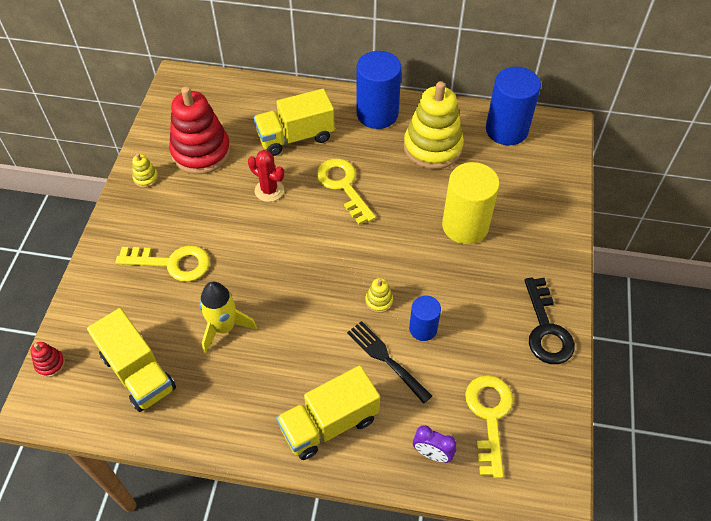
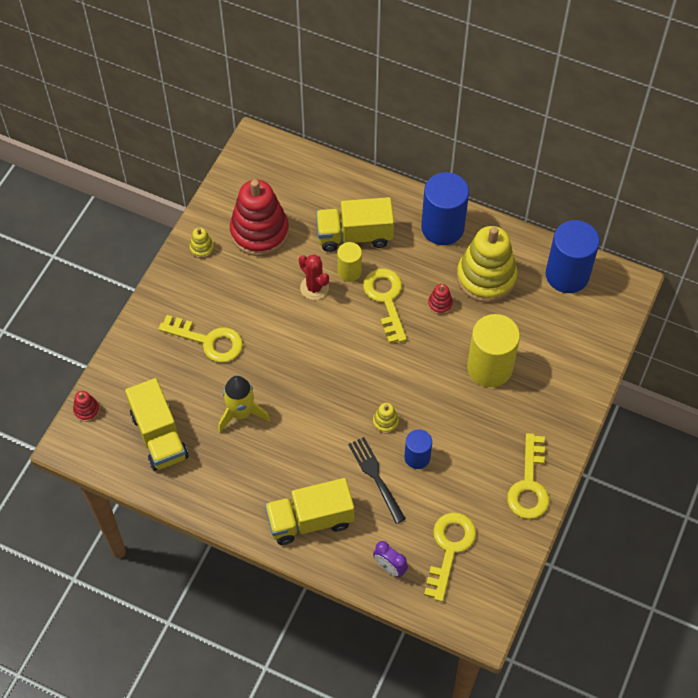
camera: 15 degrees right, 5 degrees up
(300, 169) = (349, 271): none -> yellow cylinder
(397, 179) = (440, 304): none -> red stacking toy
(546, 329) = (529, 485): black key -> yellow key

